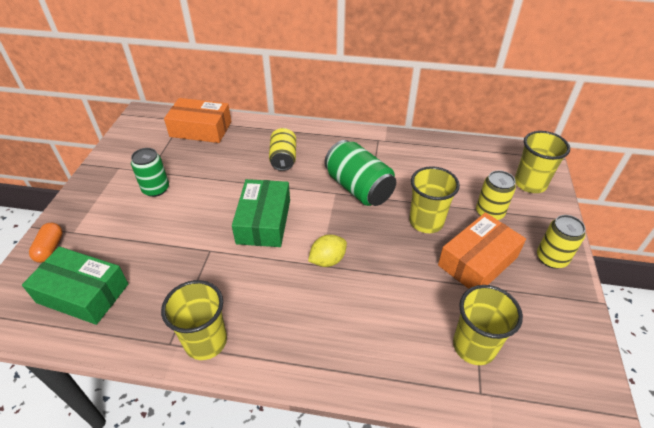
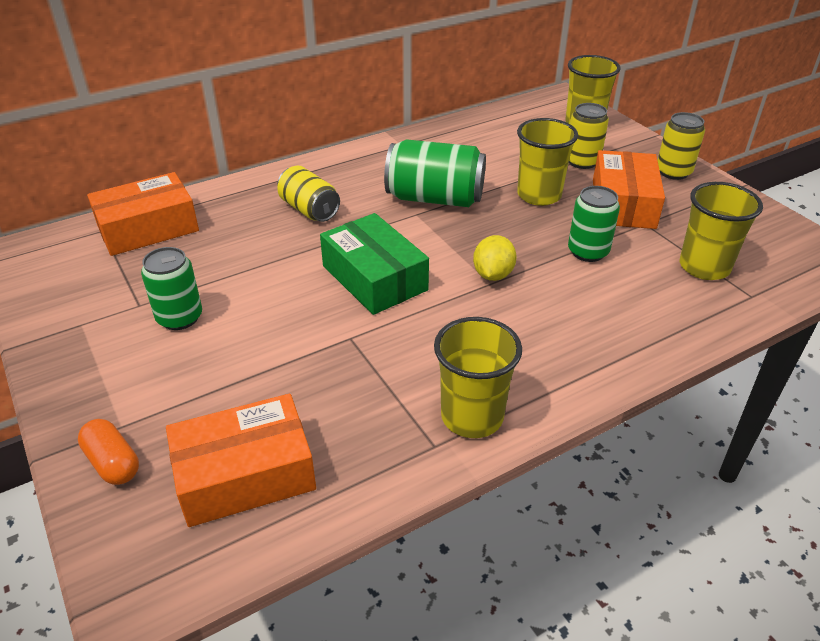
camera: 40 degrees left, 5 degrees down
(83, 293) = (245, 474): green box -> orange box
(406, 282) = (588, 252): none -> green can

